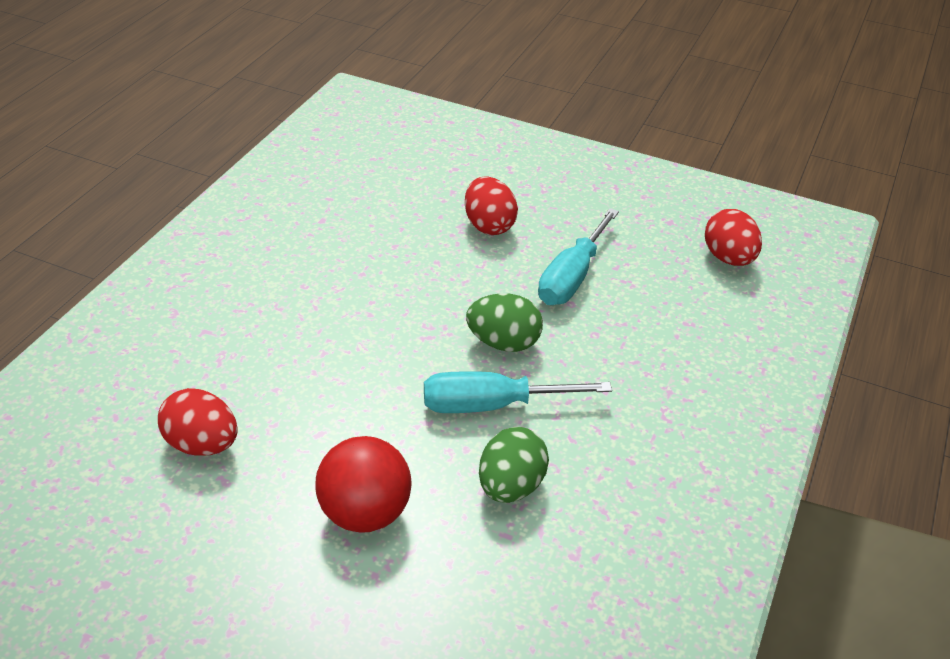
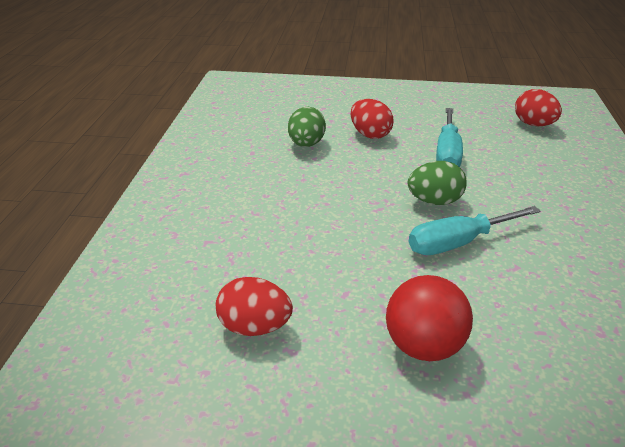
camera: 15 degrees left, 5 degrees down
(510, 486) = (516, 295): green egg -> green egg (306, 144)

